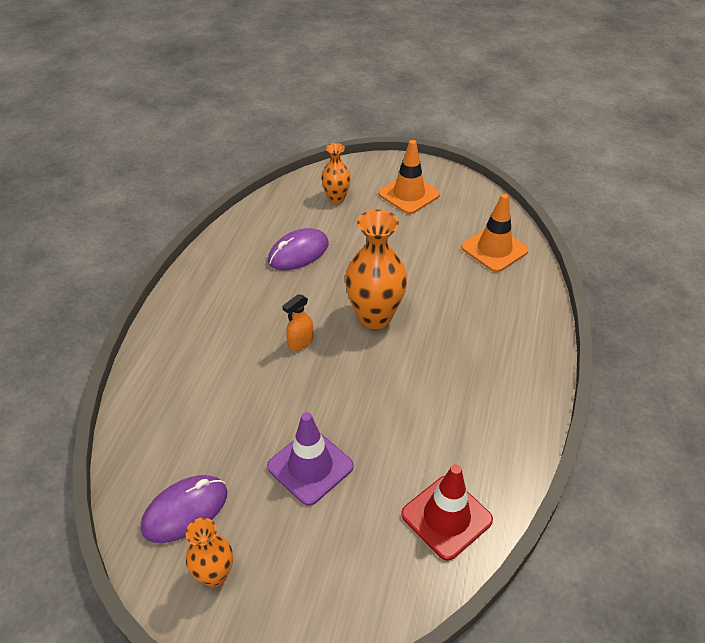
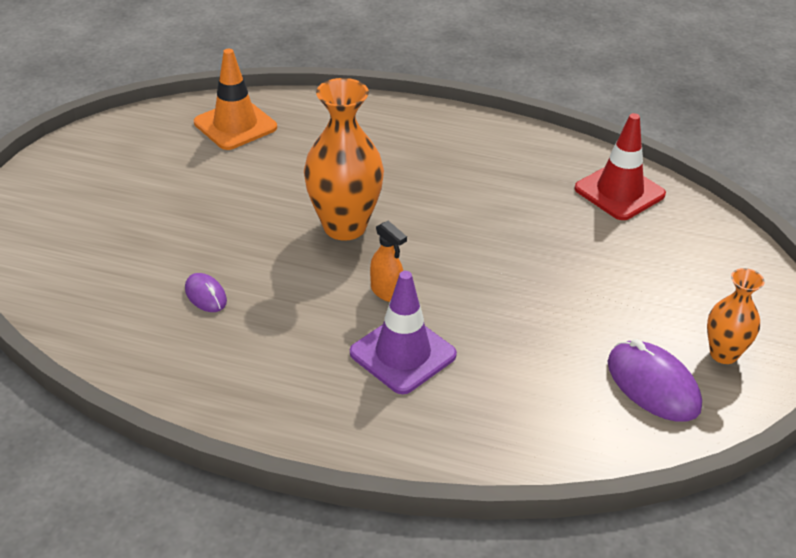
camera: 90 degrees left, 5 degrees down
(298, 253) = (206, 295): purple mouse -> purple mouse, size x0.56
(310, 466) = (576, 283): purple traffic cone -> purple traffic cone (403, 354)
(336, 198) = (86, 255): orange vase -> none
(409, 194) = (100, 185): orange traffic cone -> none

